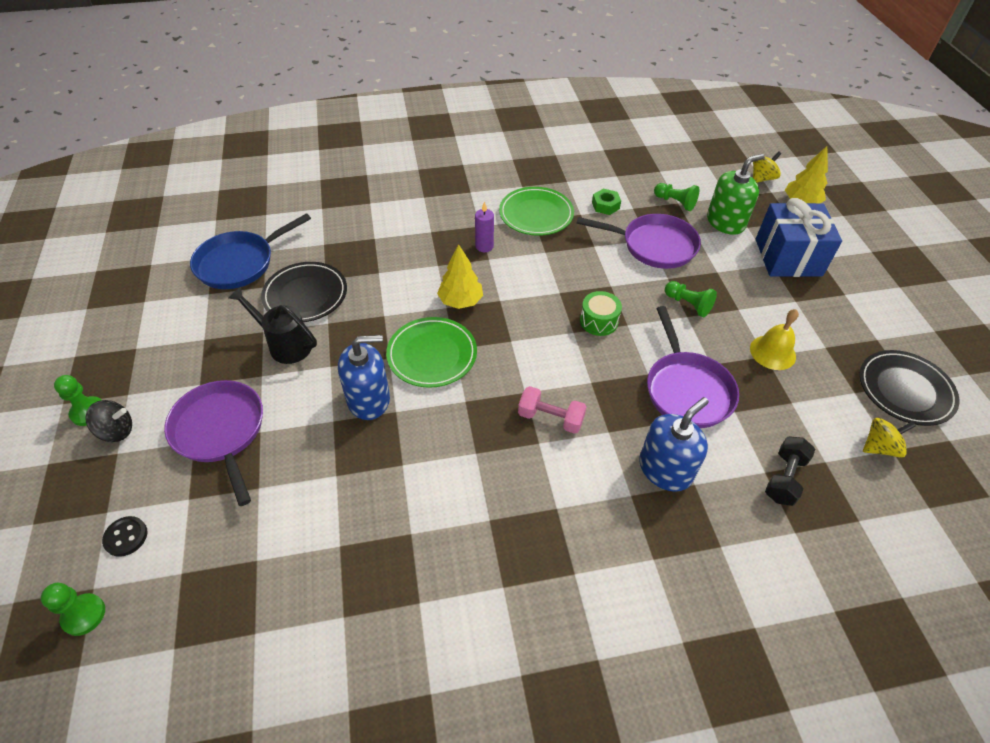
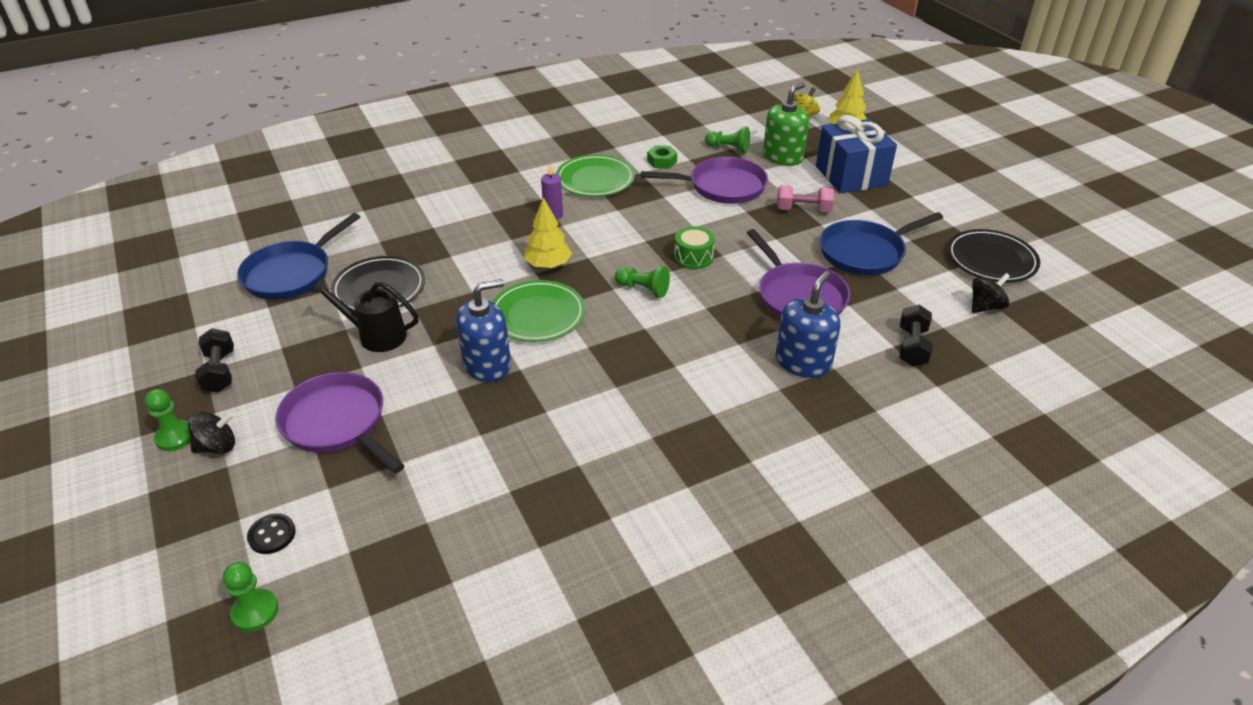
camera: 15 degrees left, 10 degrees down
(146, 353) = (220, 372): none -> black dumbbell
(550, 418) = (678, 344): pink dumbbell -> pink dumbbell (803, 210)
(688, 304) = (773, 229): green pawn -> green pawn (643, 289)
(772, 352) = (865, 252): yellow bell -> blue pan
(879, 447) = (985, 307): yellow spinning top -> black spinning top

